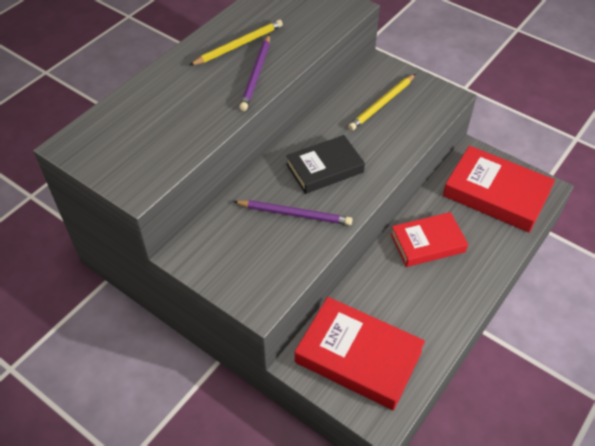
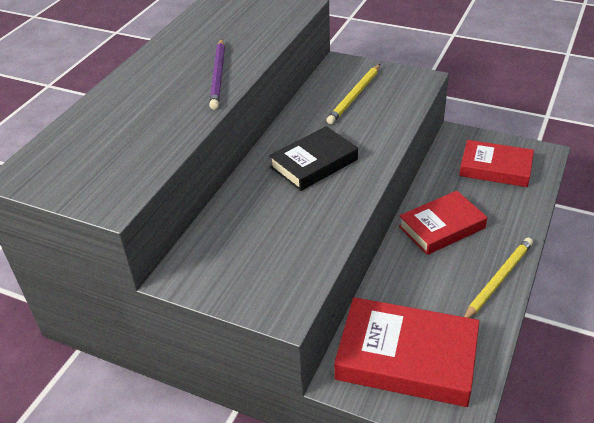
camera: 10 degrees left, 10 degrees down
(238, 45) = (190, 54): yellow pencil -> yellow pencil (498, 280)
(294, 214) = (295, 212): purple pencil -> none
(496, 194) = (495, 168): red book -> red book, size x0.67

